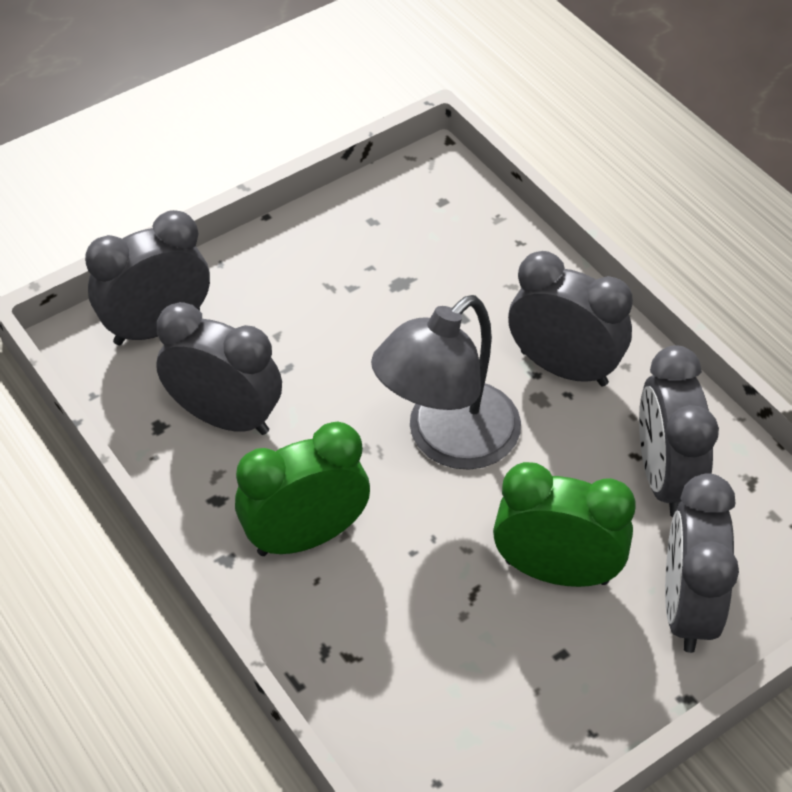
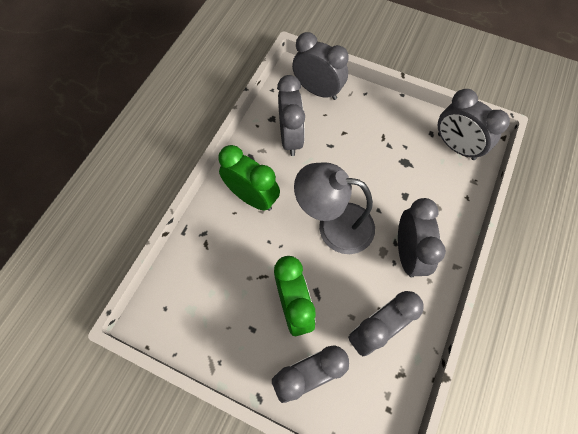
camera: 60 degrees right, 15 degrees up
(421, 205) = (456, 147): none -> grey clock

